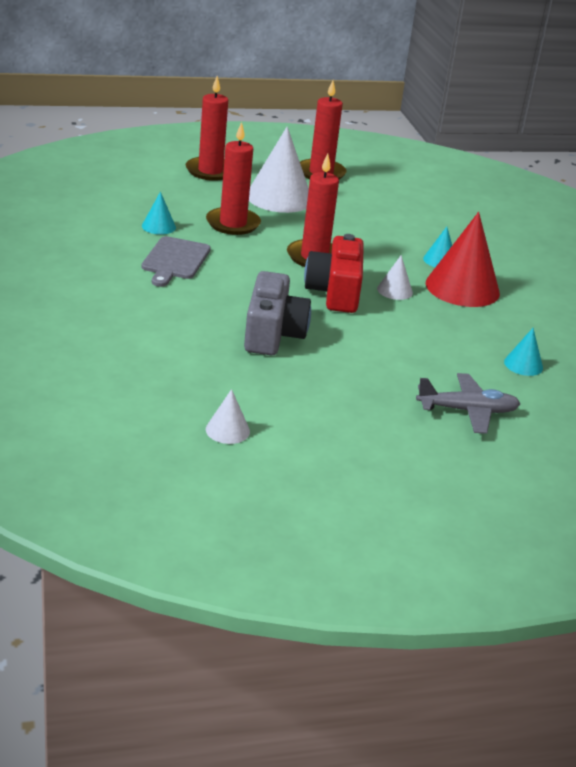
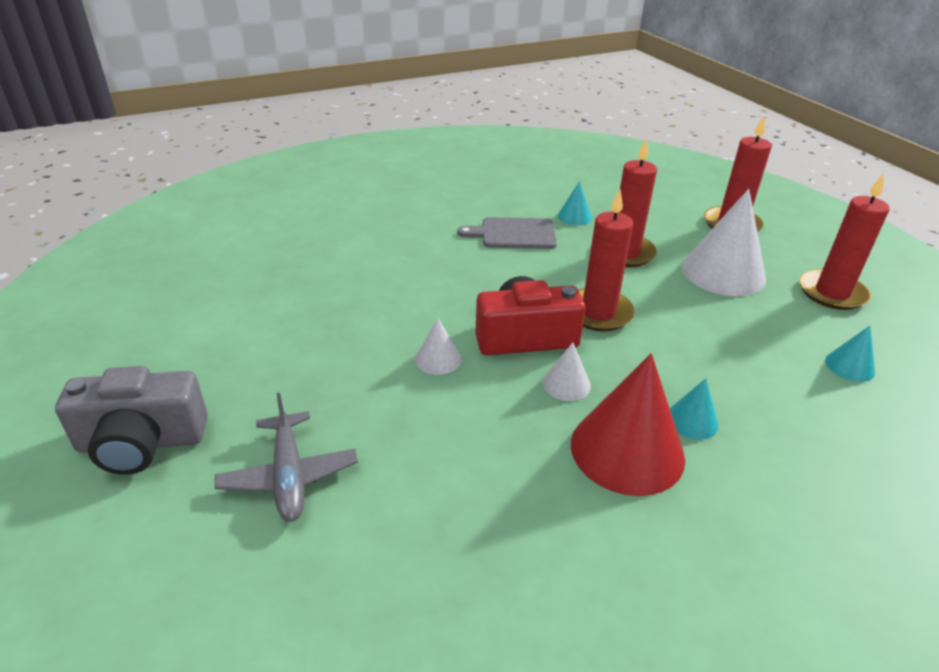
camera: 80 degrees right, 5 degrees up
(227, 430) = (216, 302): white cone -> white cone (438, 359)
(272, 334) = (404, 305): grey camera -> grey camera (142, 442)
(523, 364) = (435, 535): turquoise cone -> turquoise cone (849, 366)

